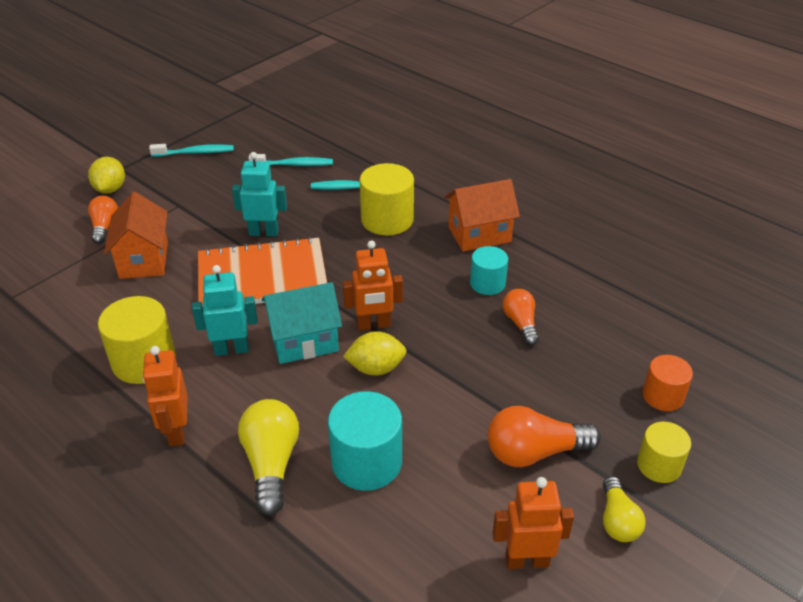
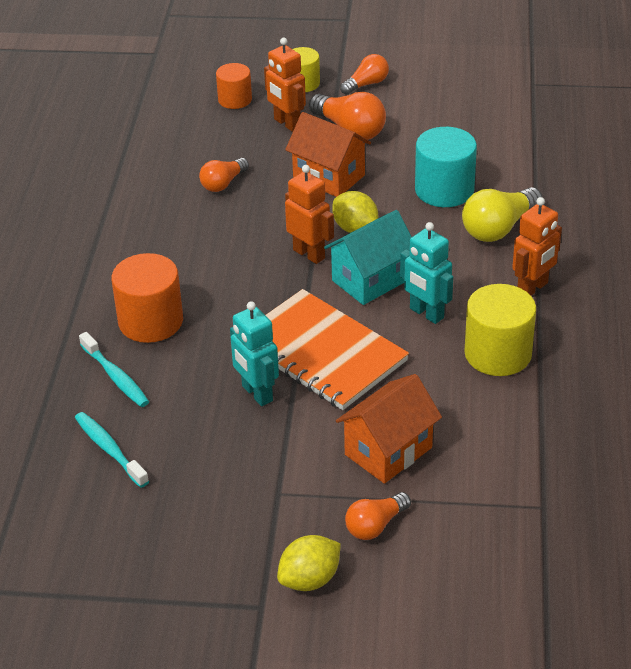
camera: 125 degrees left, 0 degrees up
(195, 153) = (162, 558): turquoise toothbrush -> none
(304, 341) = (370, 280): turquoise house -> turquoise house turned 75 degrees counterclockwise
(387, 220) = (150, 321): yellow cylinder -> orange cylinder
(479, 234) = (118, 254): orange house -> orange house (329, 177)
(487, 283) = (189, 219): turquoise cylinder -> none
(526, 561) = (436, 103): orange robot -> orange robot (287, 123)
(617, 520) = (366, 84): yellow light bulb -> orange light bulb

